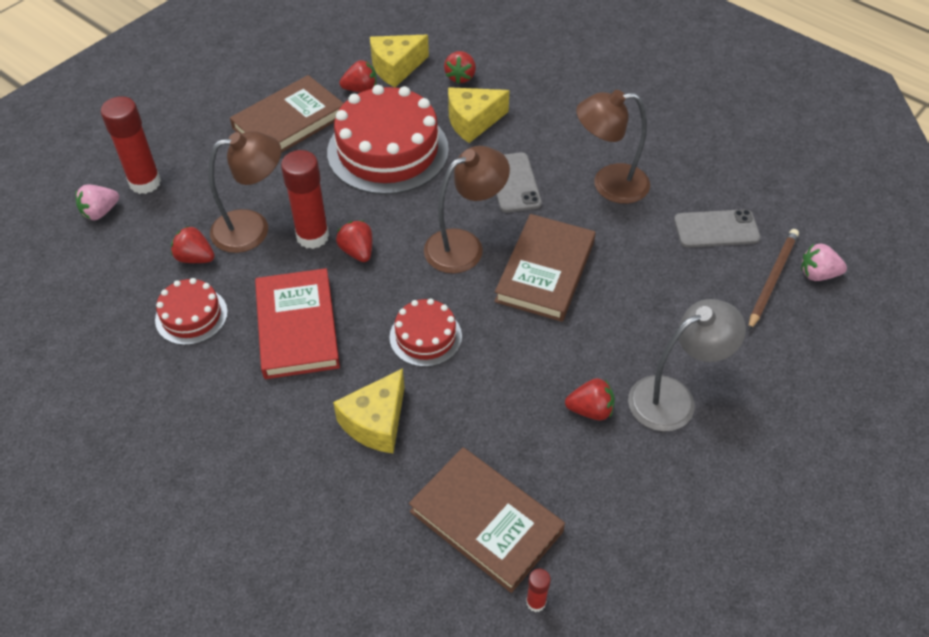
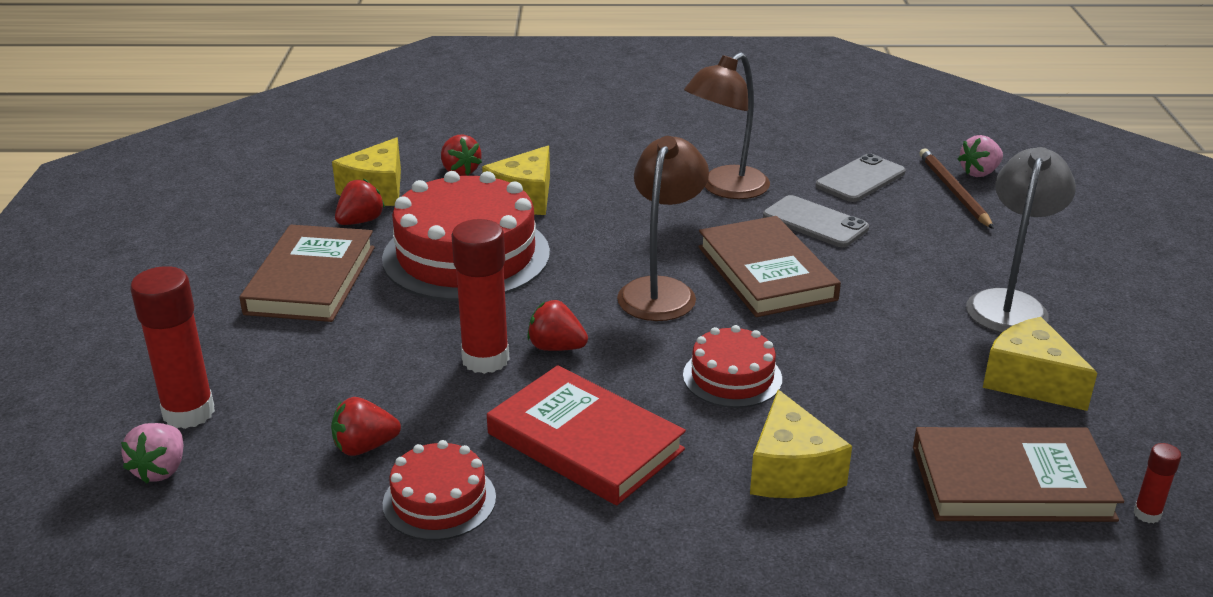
camera: 40 degrees left, 20 degrees down
(252, 228) = (401, 386): brown lamp -> none
(514, 183) = (636, 224): grey phone -> grey phone (815, 222)
(590, 410) = (961, 349): red strawberry -> none
(600, 463) = (1029, 381): none -> yellow cheese

